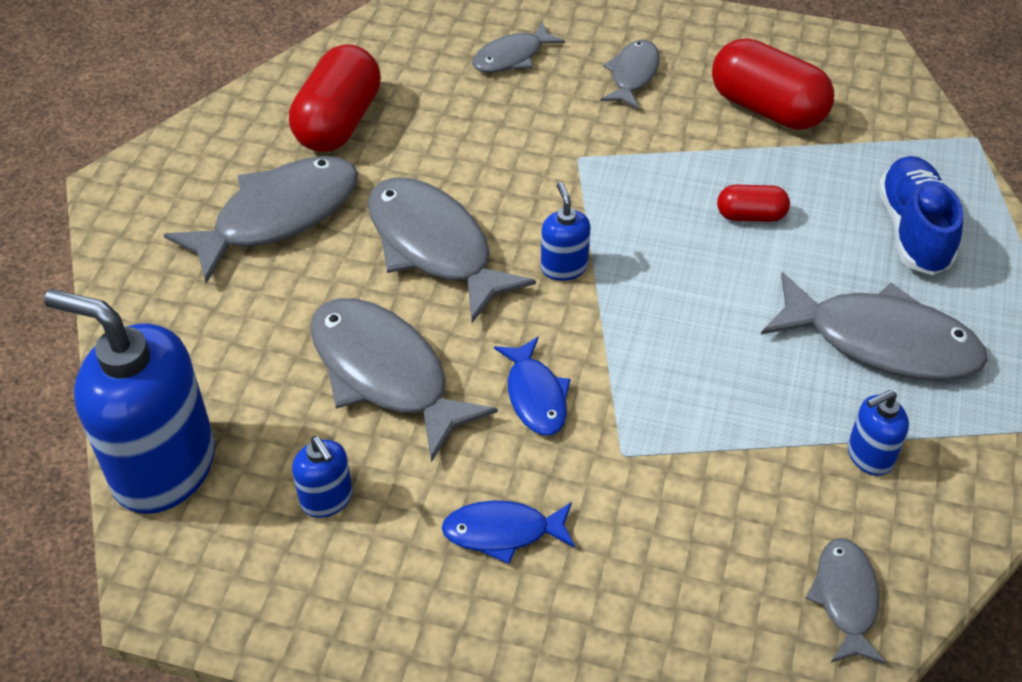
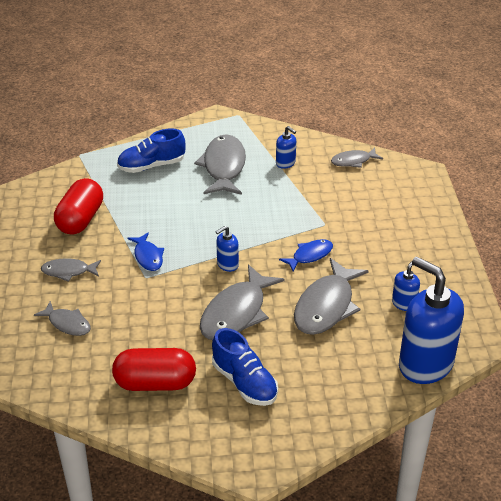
camera: 110 degrees left, 10 degrees down
(163, 467) = (425, 364): blue soap dispenser -> blue soap dispenser turned 135 degrees clockwise
(278, 216) = (244, 382): grey fish -> blue shoe
(503, 532) = (384, 248): blue fish -> blue fish (148, 256)
(750, 215) = (163, 212): red capsule -> none

